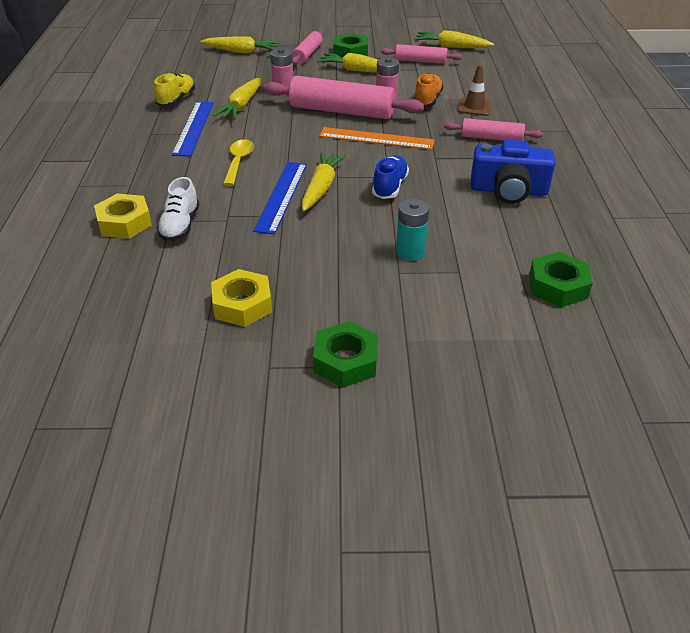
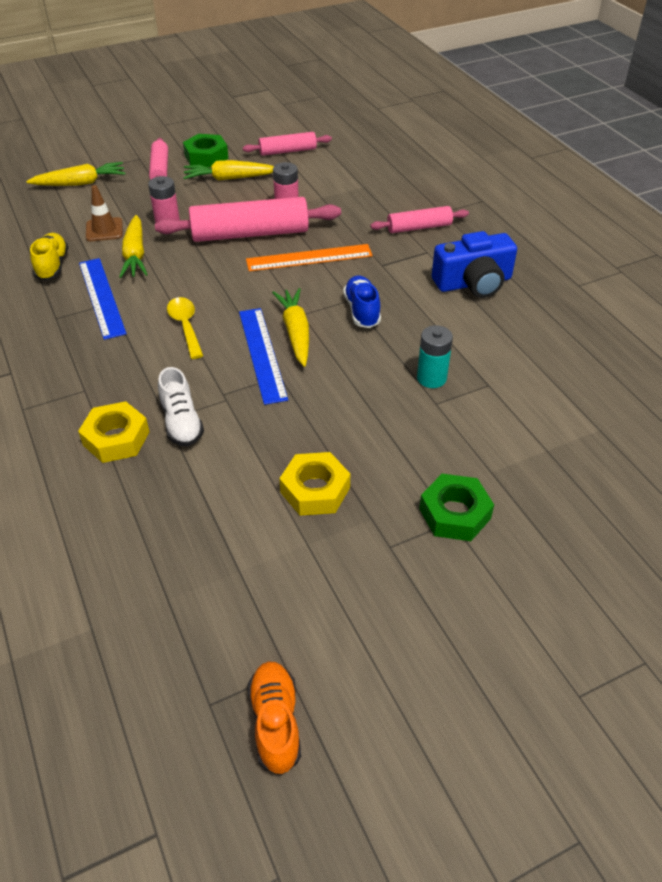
camera: 25 degrees left, 5 degrees up
(427, 100) = (328, 198): orange shoe -> orange shoe (275, 722)
(451, 47) = (307, 126): yellow carrot -> none
(474, 107) = (379, 195): brown traffic cone -> brown traffic cone (104, 230)
(557, 286) = (580, 372): green nut -> none

